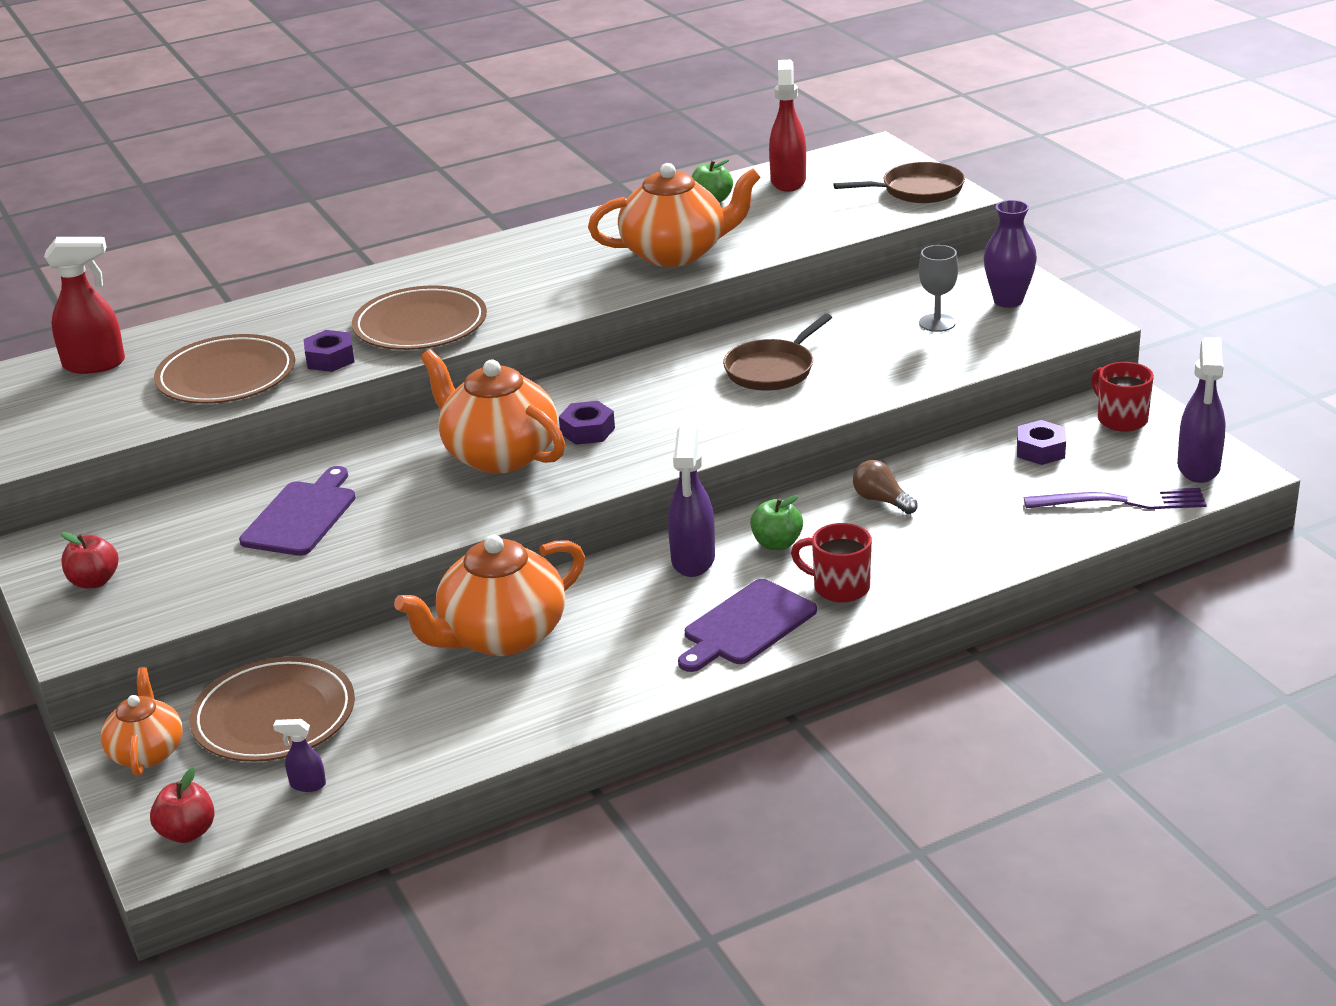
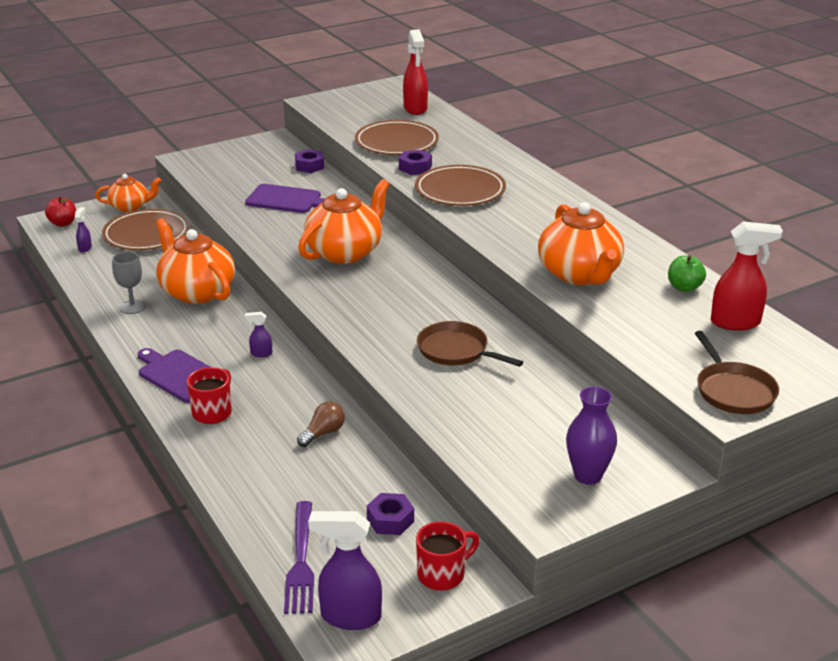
camera: 85 degrees right, 0 degrees up
(94, 581) = (237, 156): red apple -> none
(587, 431) = (372, 280): purple nut -> purple nut (309, 166)
(693, 560) = (261, 353): purple spray bottle -> purple spray bottle, size x0.48
(777, 544) = (274, 386): green apple -> none
(937, 323) = (540, 432): grey goblet -> grey goblet (132, 307)

